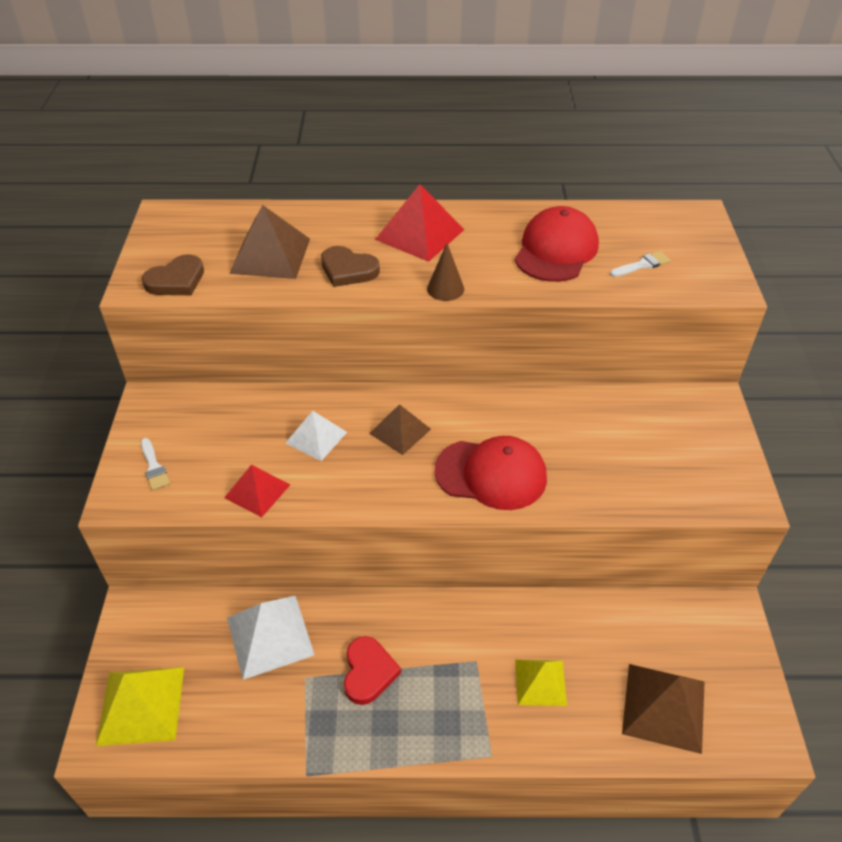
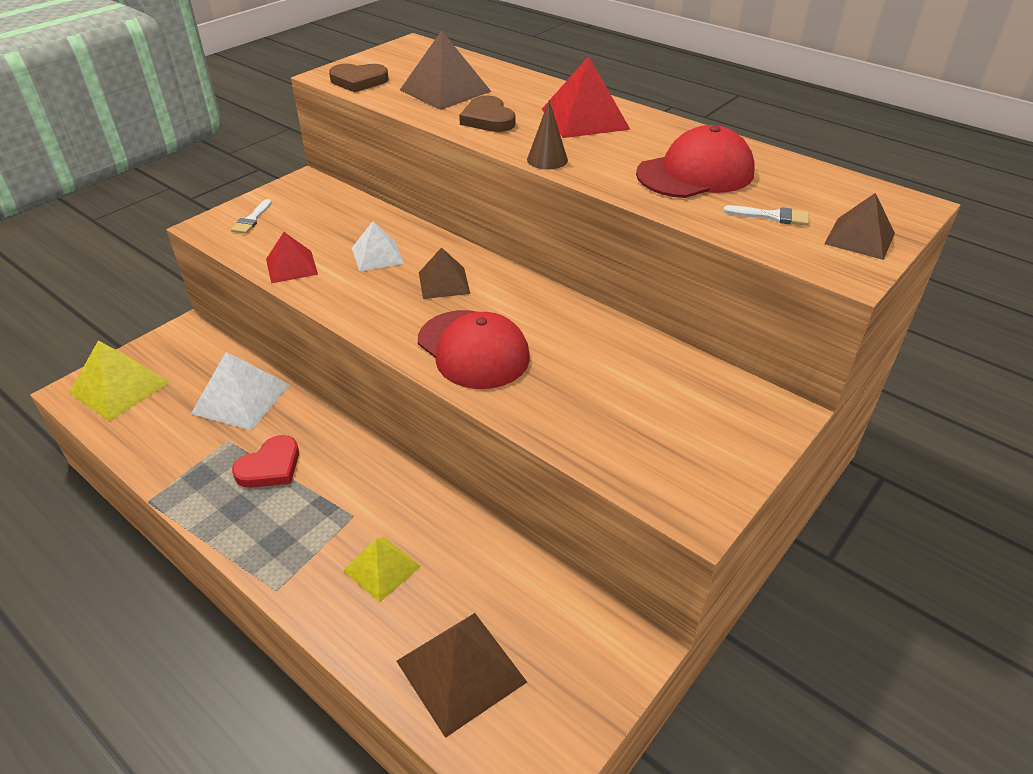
camera: 40 degrees right, 5 degrees down
(705, 257) = (859, 238): none -> brown pyramid

